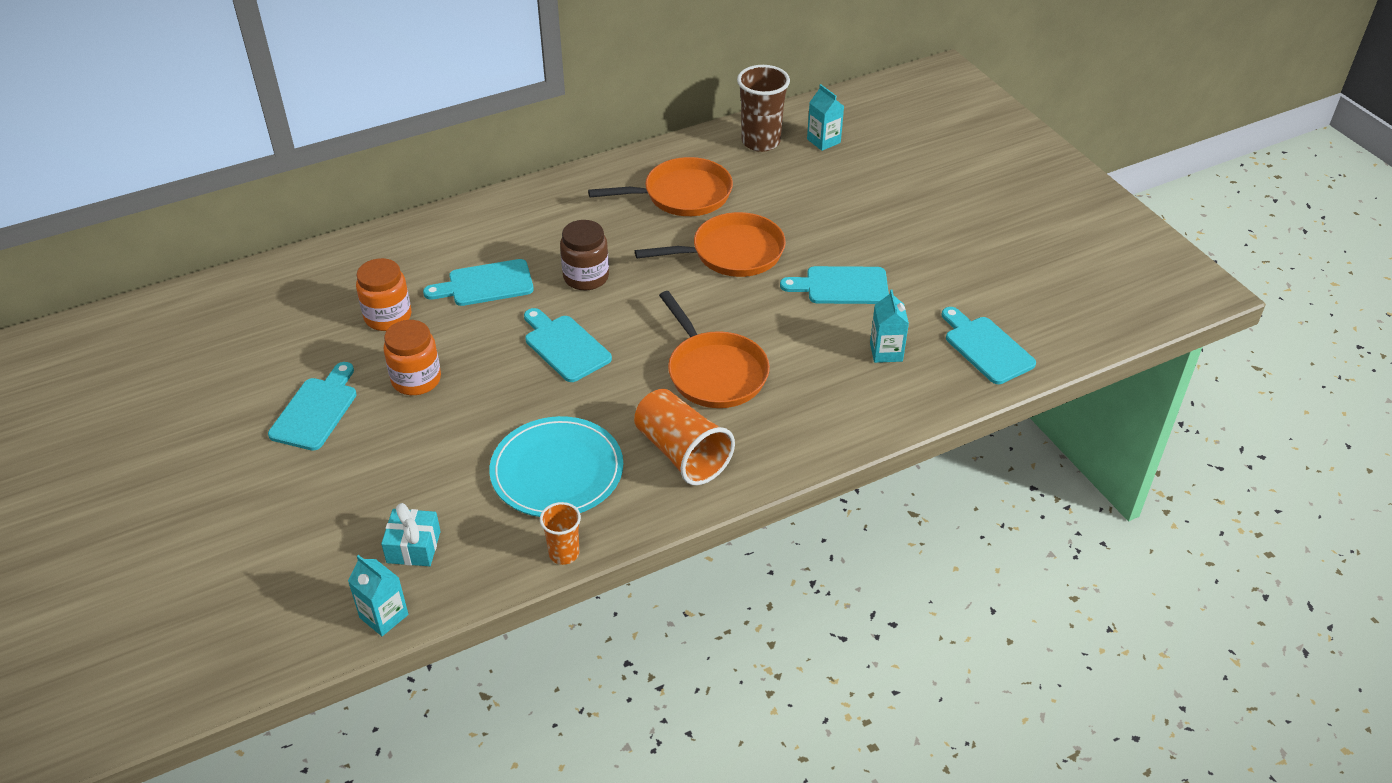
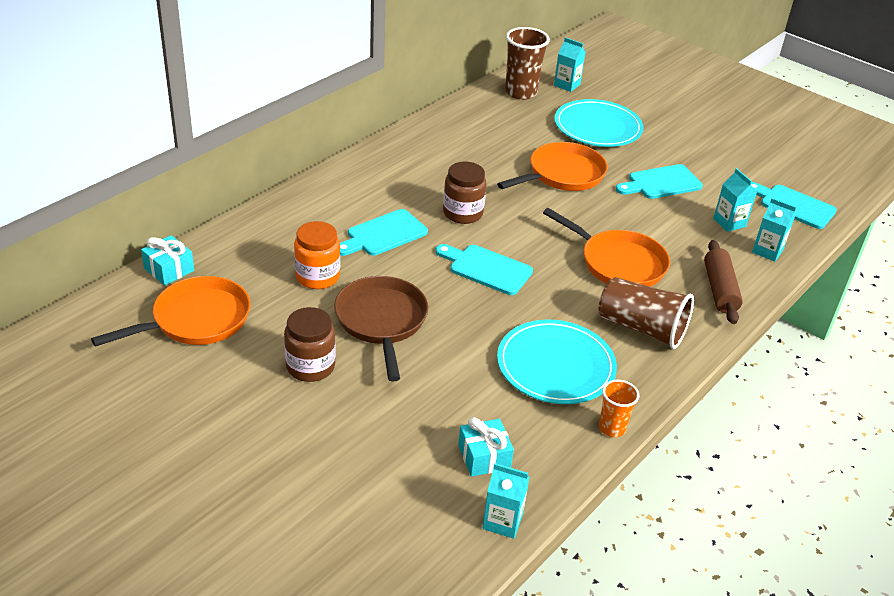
camera: 25 degrees left, 5 degrees down
(255, 278) = (169, 270): none -> turquoise gift
(316, 410) = (310, 366): turquoise cutting board -> brown jar
(416, 380) = (381, 321): orange jar -> brown pan
(682, 195) = (491, 139): orange pan -> orange pan (196, 320)
(682, 453) = (641, 328): orange cup -> brown cup
(808, 430) = (720, 290): none -> brown rolling pin
(819, 201) = (597, 127): none -> turquoise plate
(904, 397) = (767, 251): none -> turquoise carton

